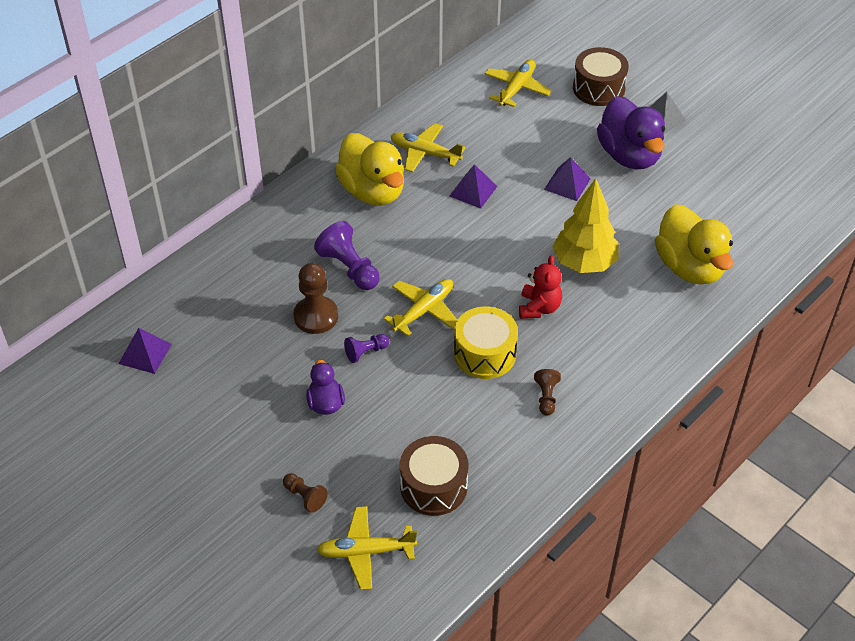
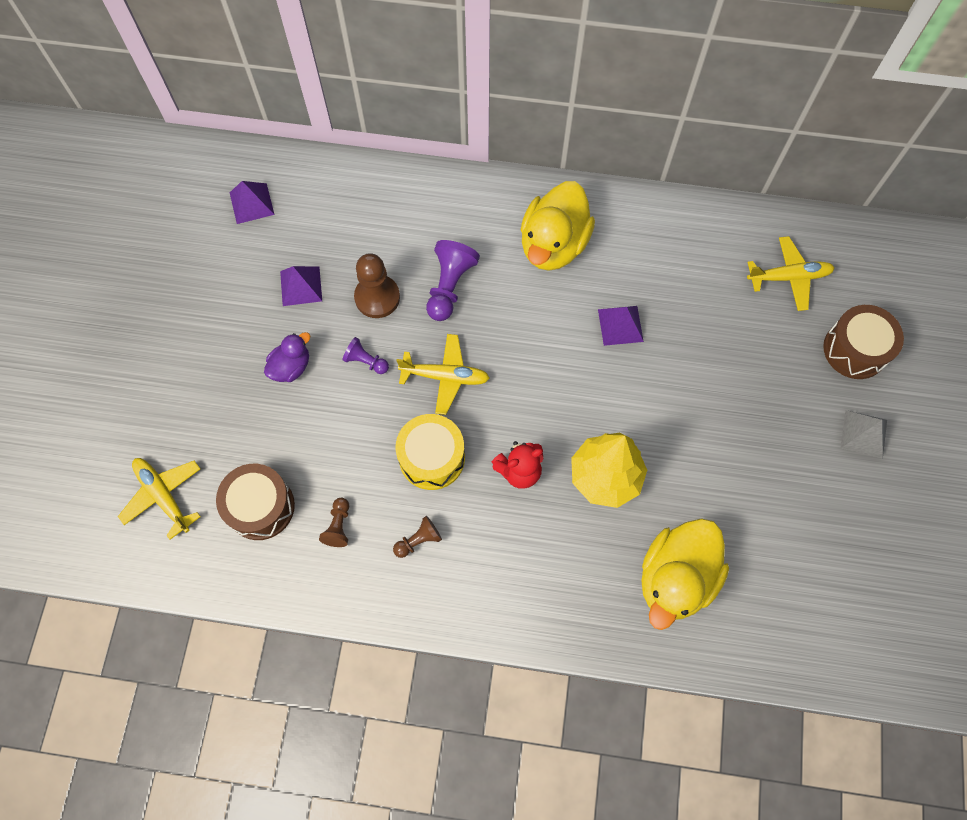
camera: 55 degrees right, 20 degrees up
(305, 496) = (188, 414): brown pawn -> brown pawn (338, 526)
(424, 153) = (635, 255): yellow plane -> none
(567, 184) = (696, 400): purple pyramid -> purple pyramid (301, 286)
(629, 155) = (783, 434): purple duck -> none

